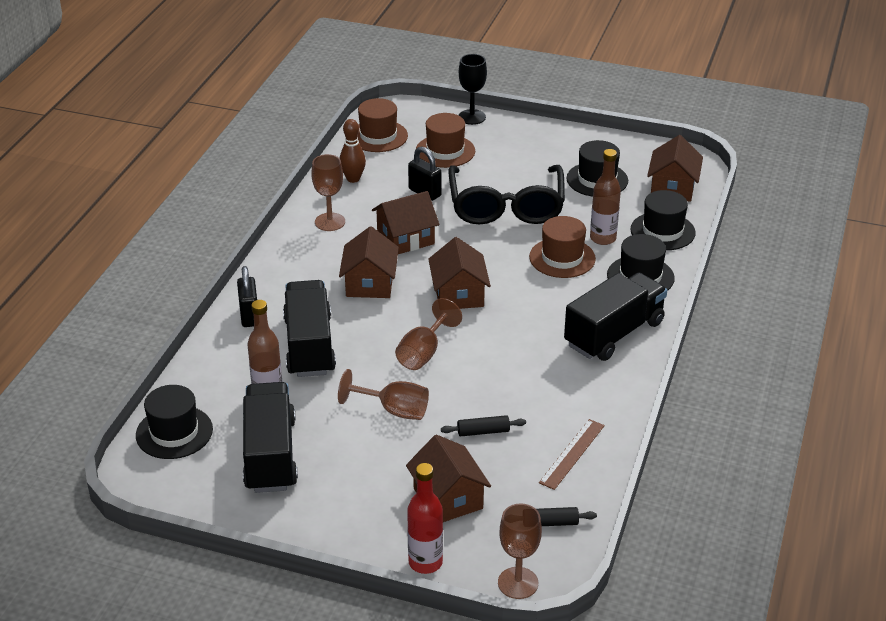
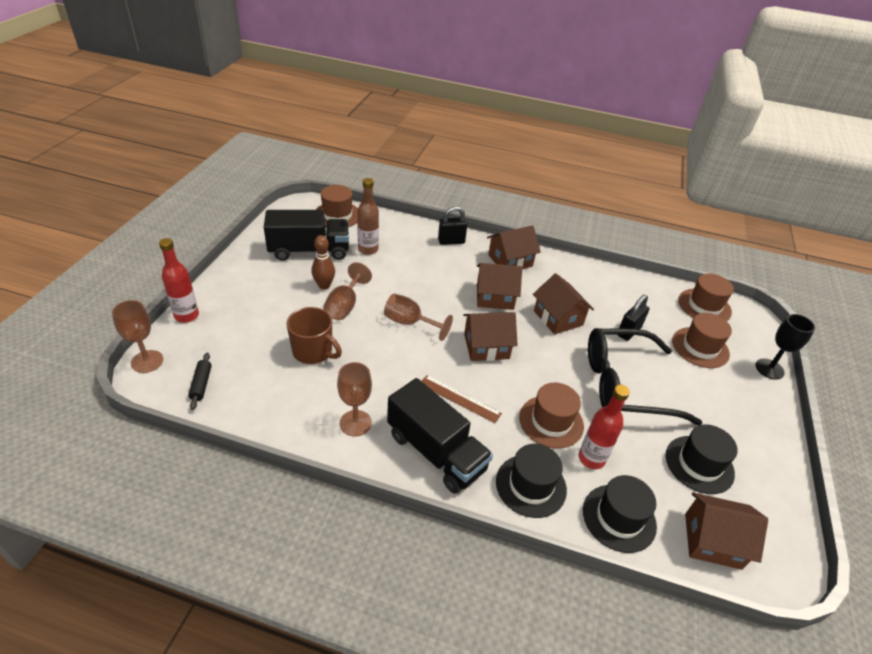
camera: 85 degrees right, 5 degrees up
(174, 432) = (337, 215): black hat -> brown hat
(309, 346) = (419, 267): black truck -> none
(330, 222) = (570, 278): brown goblet -> brown goblet (355, 423)
(353, 179) = (634, 291): brown bowling pin -> brown bowling pin (324, 285)
(448, 498) = (245, 329): brown house -> brown house (510, 260)
(483, 431) = (313, 352): black rolling pin -> brown mug
(572, 454) = (276, 405): brown ruler -> brown ruler (459, 398)
(603, 238) = (591, 458): brown bottle -> red bottle

